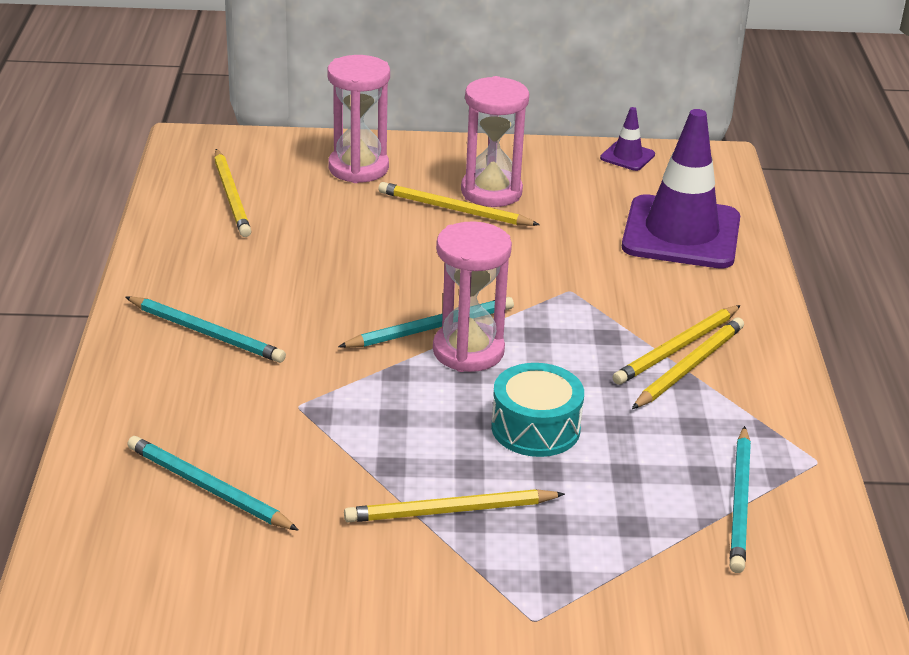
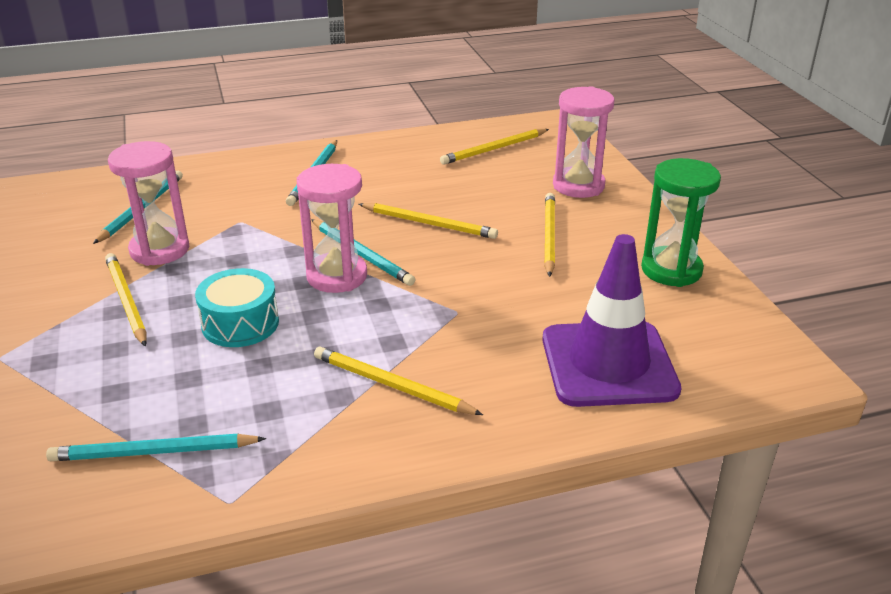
camera: 75 degrees right, 0 degrees up
(491, 192) = (594, 248): pink hourglass -> pink hourglass (159, 250)
(549, 165) = (671, 270): none -> green hourglass
(627, 156) = (735, 311): purple traffic cone -> none
(689, 366) = (364, 397): yellow pencil -> yellow pencil (429, 223)

